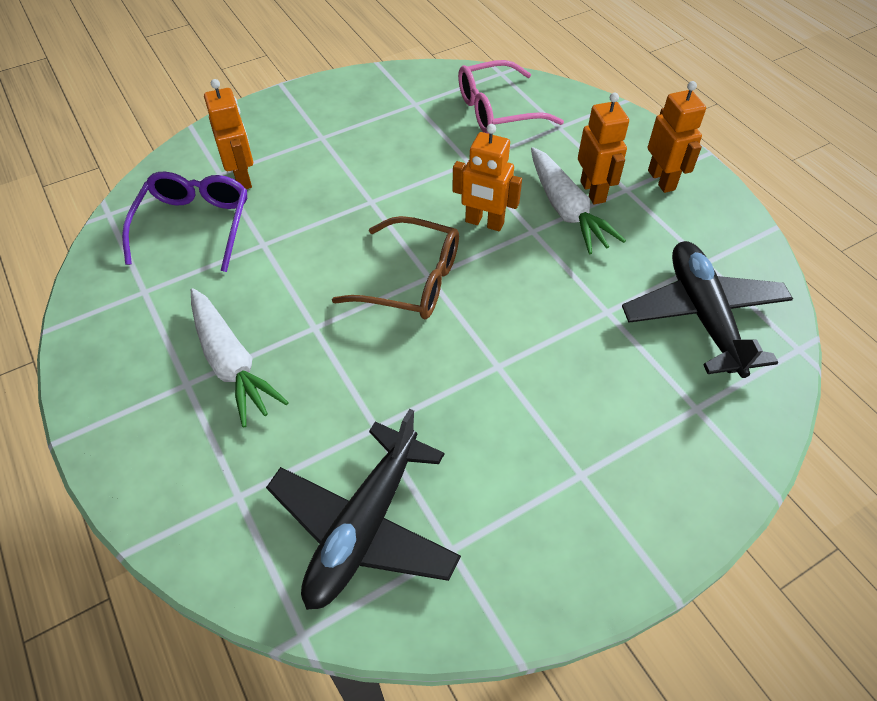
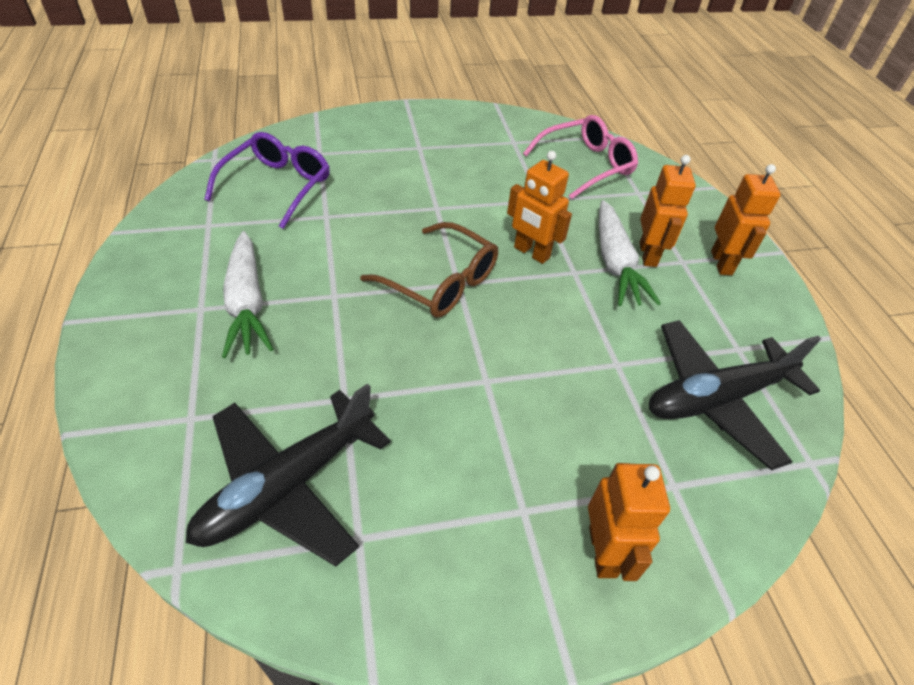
camera: 15 degrees right, 5 degrees down
(242, 178) = (336, 161): orange robot -> orange robot (603, 551)
(497, 110) = (586, 165): pink glasses -> pink glasses turned 150 degrees clockwise
(703, 316) = (716, 398): black plane -> black plane turned 120 degrees counterclockwise

